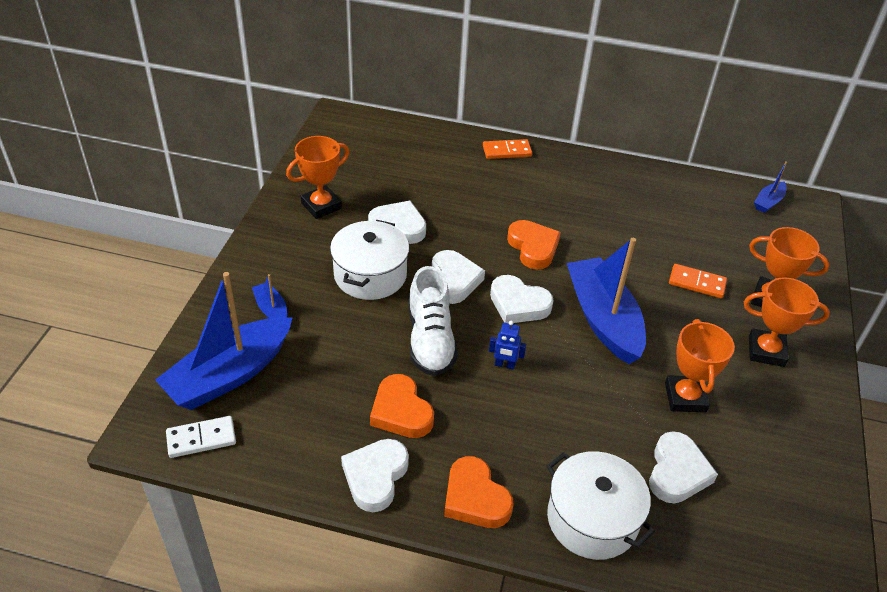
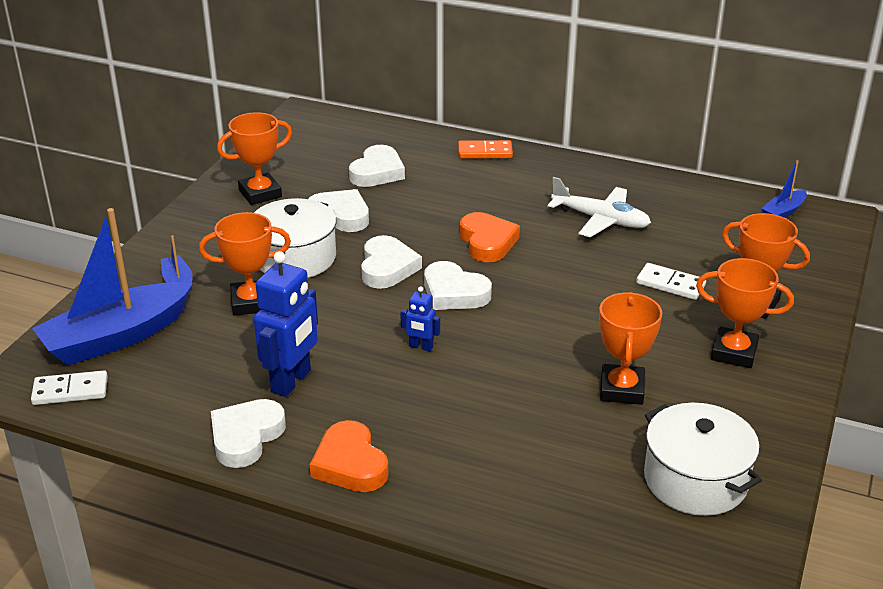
camera: 10 degrees right, 10 degrees down
(343, 327) = (251, 302): none -> orange trophy
(401, 411) = (292, 381): orange heart -> blue robot
(430, 340) = (344, 319): white shoe -> none
(592, 519) = (477, 492): white pot -> white pot (695, 480)
(603, 319) = (548, 312): blue boat -> none
(622, 218) = (601, 220): none -> white plane
(677, 472) = (589, 457): white heart -> white heart (377, 172)
(697, 283) = (670, 284): orange domino -> white domino

